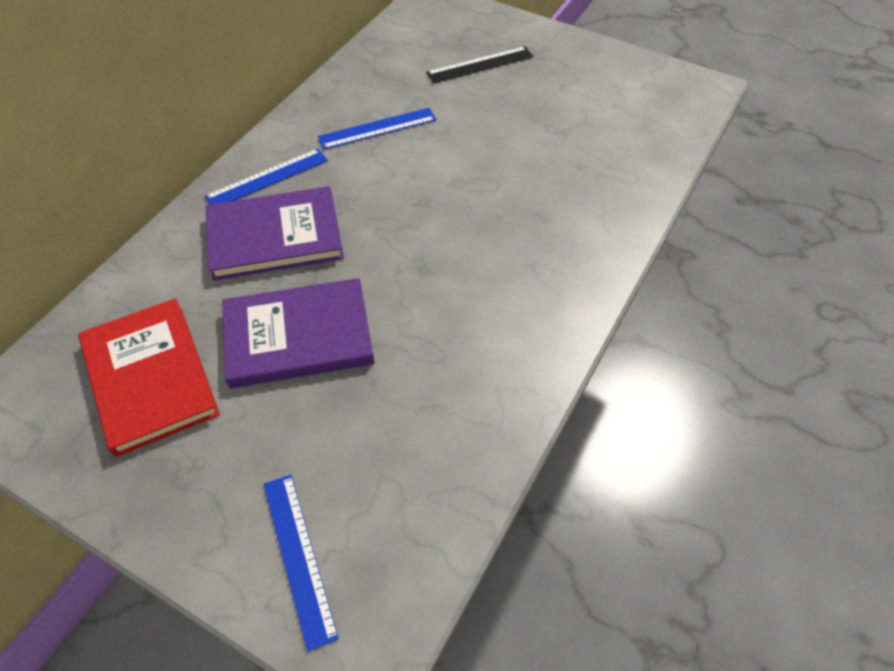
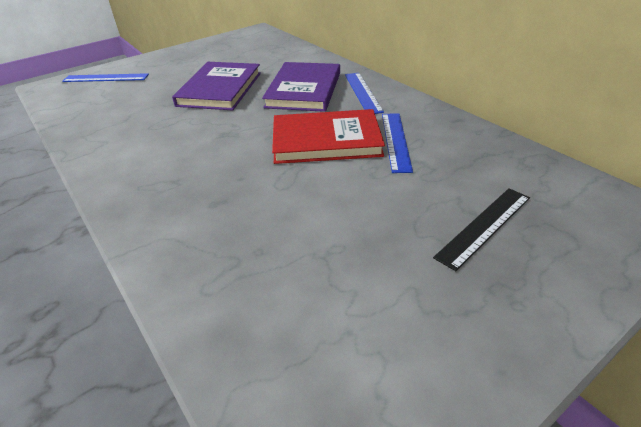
camera: 115 degrees right, 15 degrees down
(150, 378) = (238, 56): red book -> red book (326, 140)
(480, 65) = (484, 226): black ruler -> black ruler turned 45 degrees clockwise

